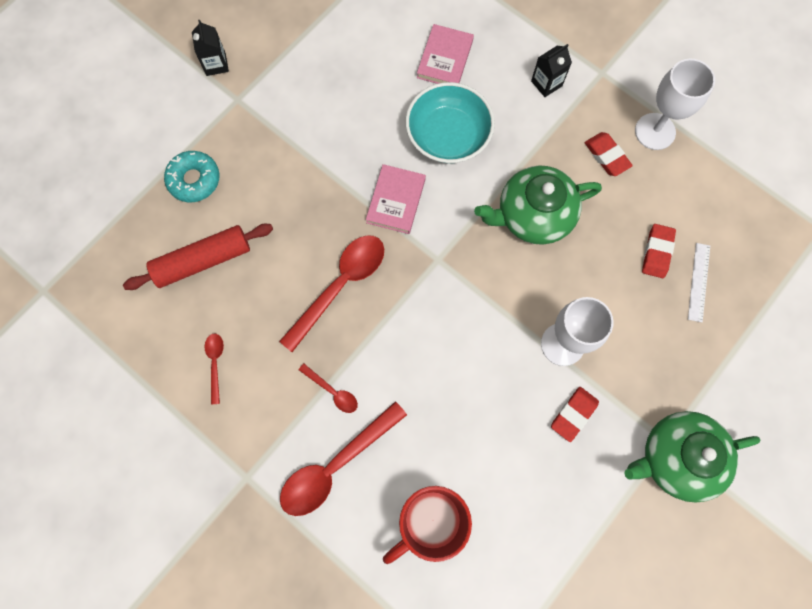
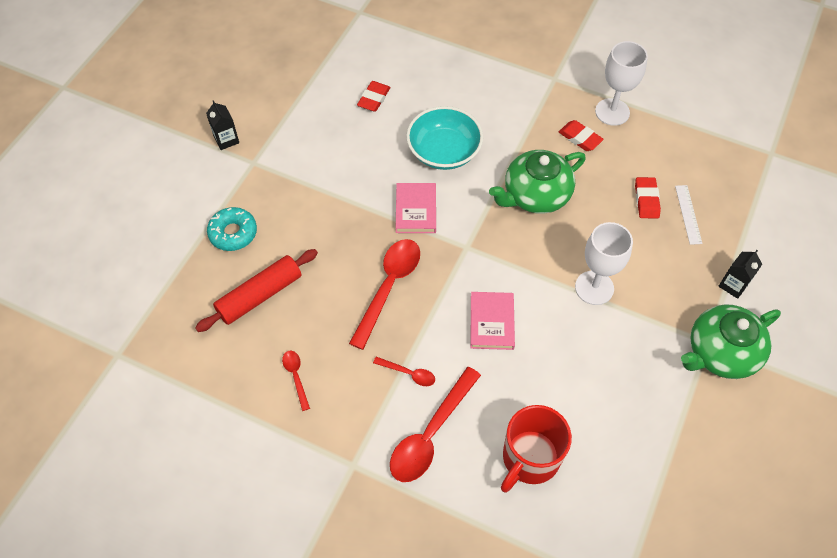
camera: 15 degrees left, 15 degrees down
(445, 59) = (422, 95): pink book -> pink book (492, 322)
(546, 83) = (512, 96): black carton -> black carton (733, 285)
(573, 414) = (623, 340): red eraser -> red eraser (374, 98)

